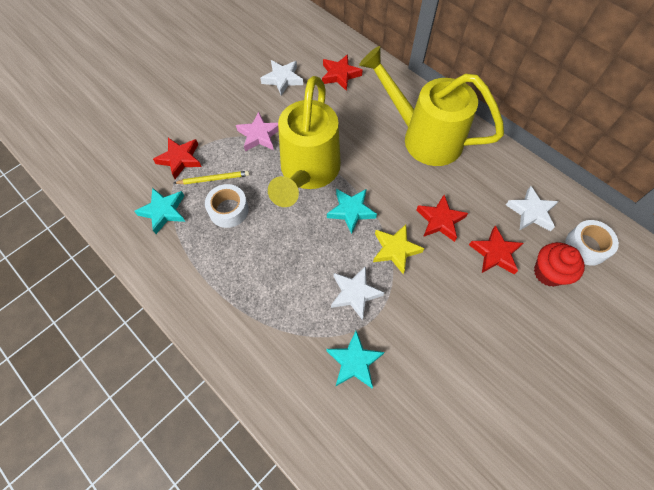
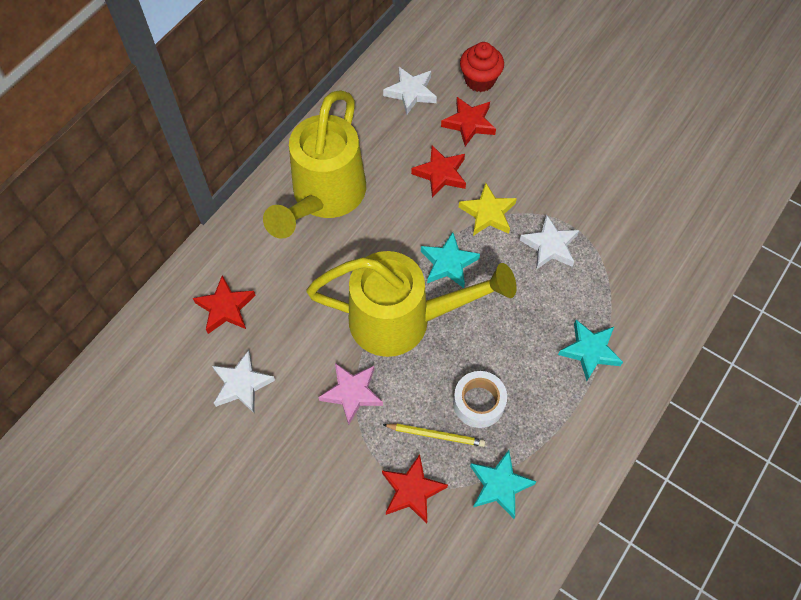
camera: 100 degrees left, 0 degrees up
(213, 179) = (435, 435): yellow pencil -> yellow pencil turned 120 degrees clockwise
(354, 362) = (621, 237): turquoise star -> turquoise star (590, 351)
(586, 246) = (442, 49): white tape -> none

